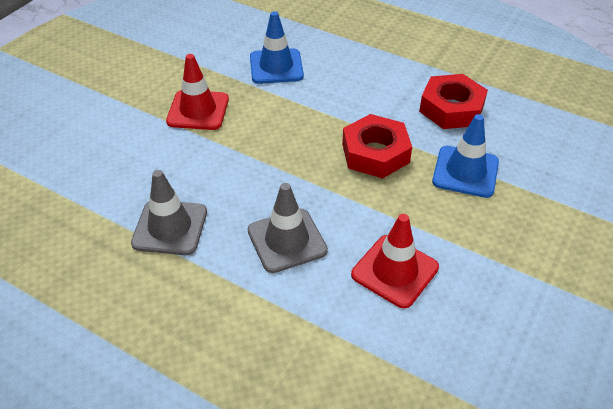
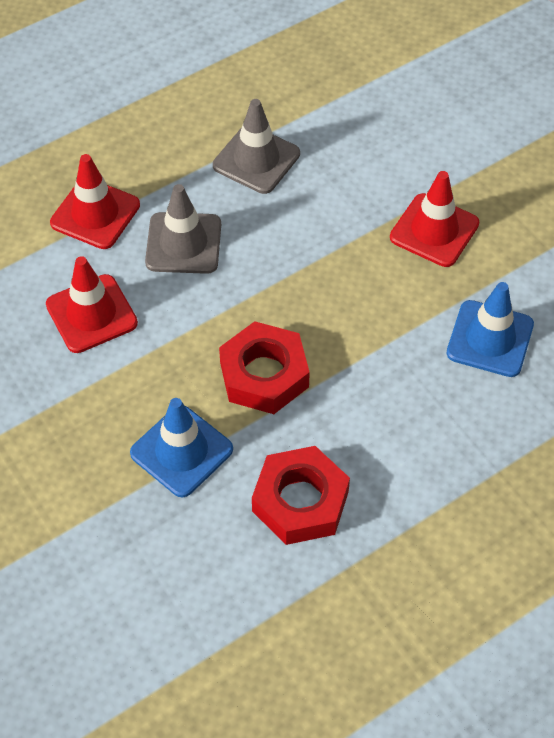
camera: 115 degrees right, 10 degrees up
(289, 317) = (95, 214): none -> red traffic cone

